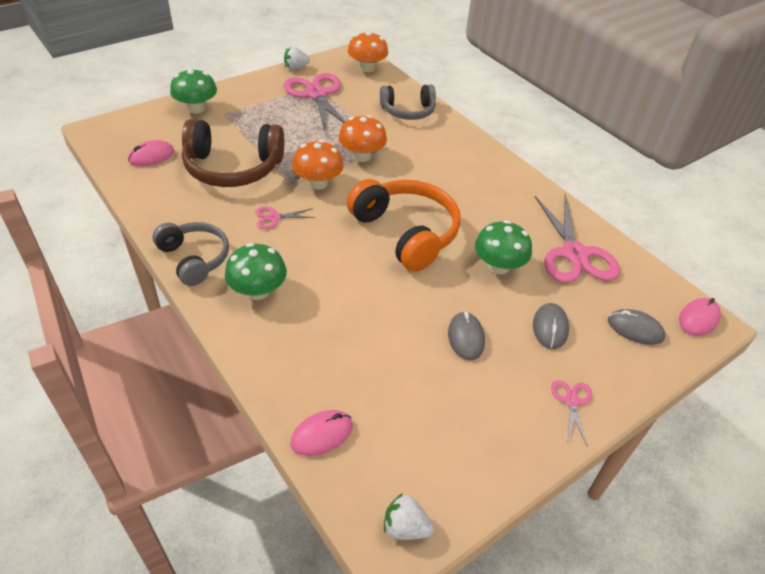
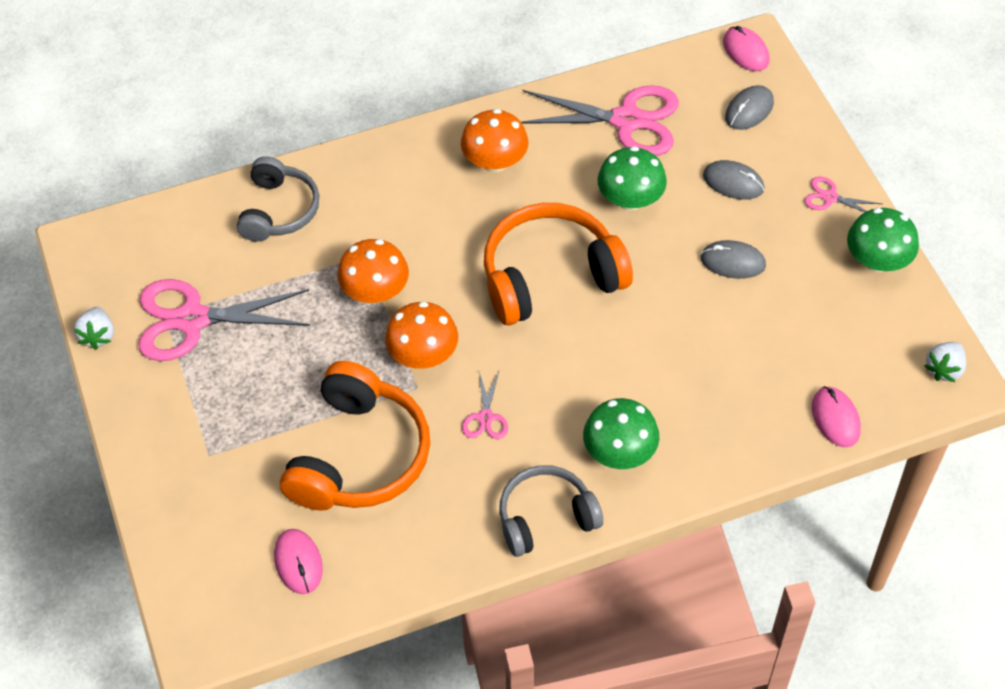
camera: 70 degrees left, 10 degrees up
(196, 108) = (179, 493): green mushroom -> green mushroom (877, 260)
(233, 168) = (359, 455): brown headphones -> orange headphones
(367, 68) = (135, 236): orange mushroom -> orange mushroom (495, 161)

